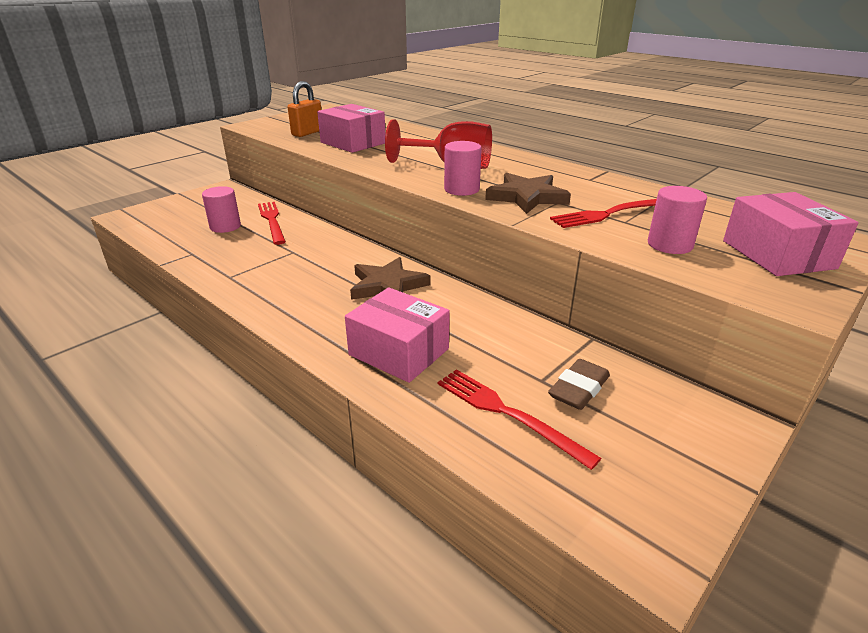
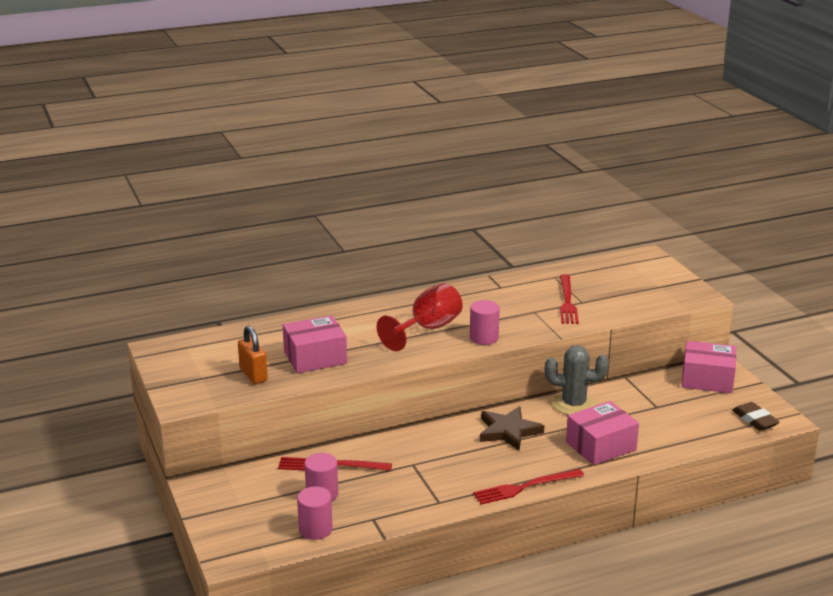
camera: 65 degrees left, 5 degrees down
(481, 314) = (573, 404): none -> grey cactus
(507, 414) = (680, 426): red fork -> red fork (525, 487)
(527, 197) = (518, 319): brown star -> none
(578, 389) = (671, 398): brown eraser -> brown eraser (754, 420)
(669, 245) = (623, 301): pink cylinder -> pink cylinder (315, 529)
(777, 254) = (653, 279): pink box -> pink box (707, 379)

